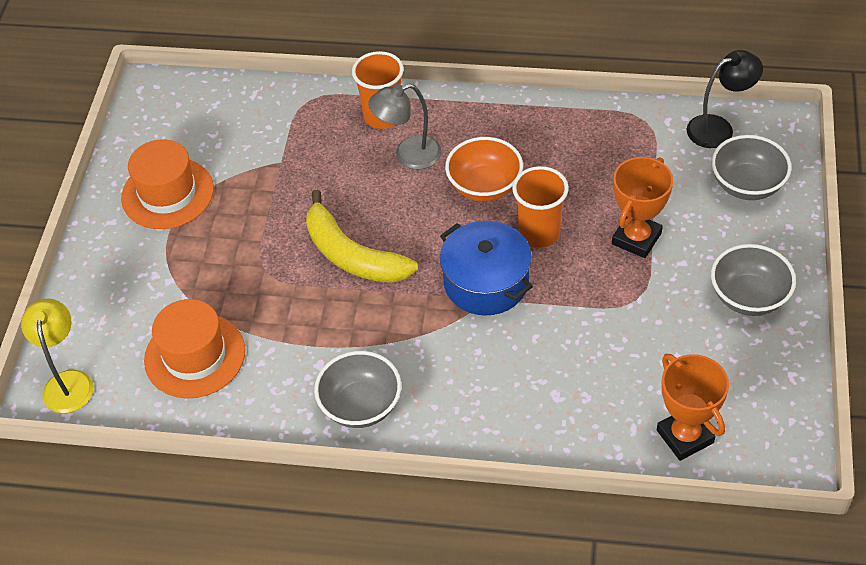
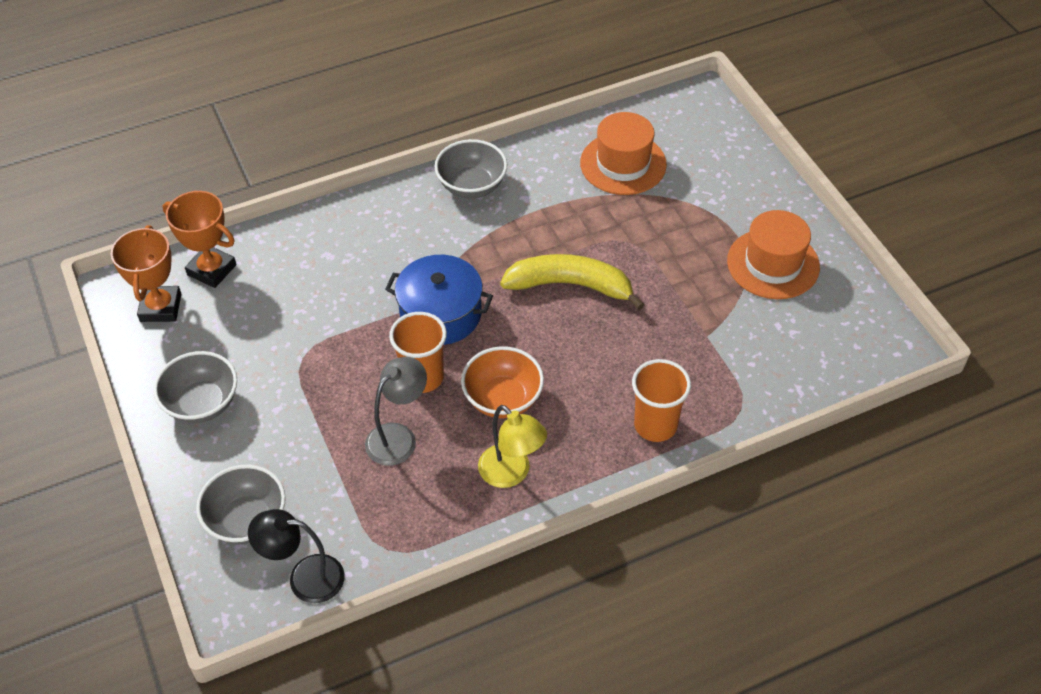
camera: 145 degrees right, 0 degrees up
(68, 382) = (694, 111): yellow lamp -> yellow lamp (511, 473)
(408, 155) = (597, 396): grey lamp -> grey lamp (398, 437)
(636, 238) = (330, 413): orange trophy -> orange trophy (160, 307)
(718, 128) = (304, 578): black lamp -> black lamp turned 60 degrees clockwise

